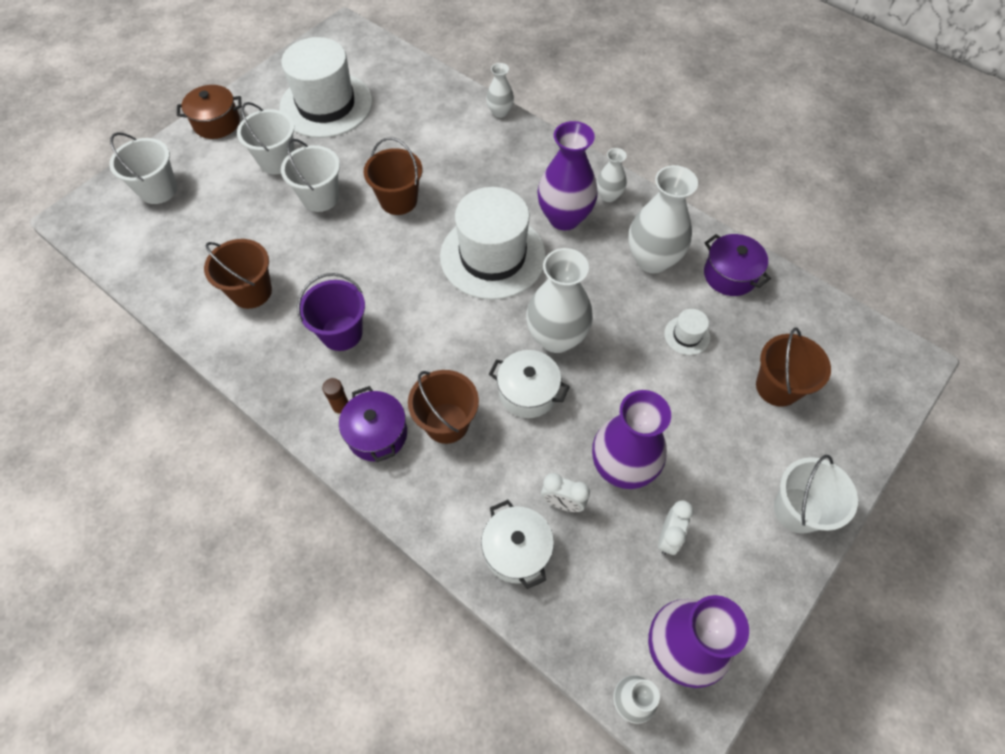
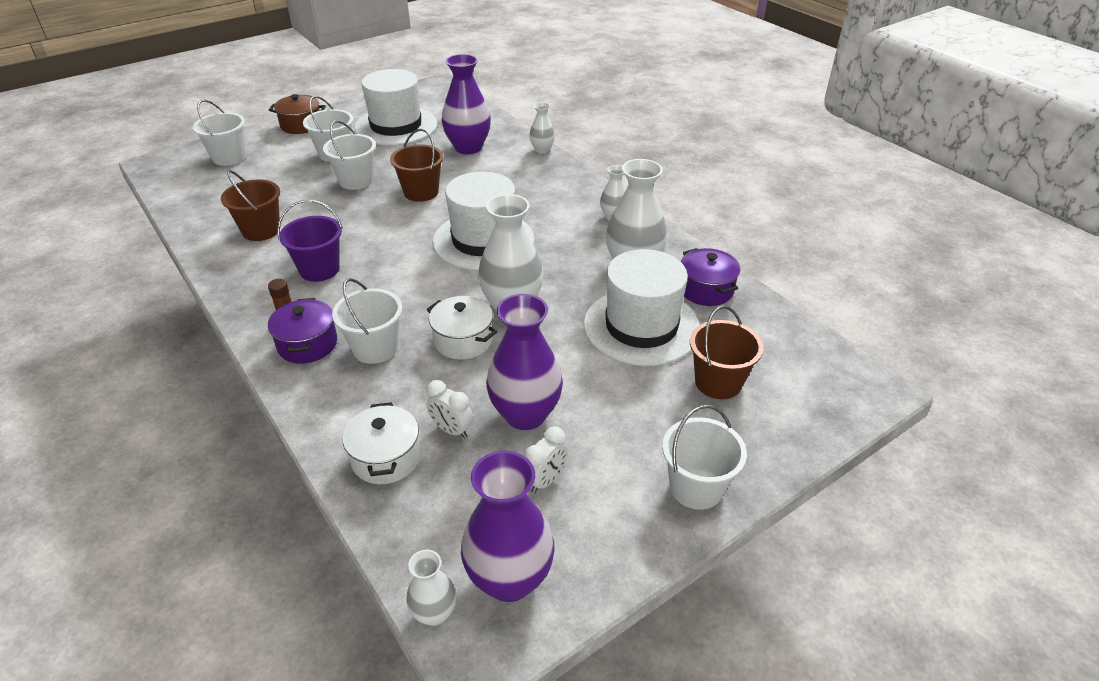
camera: 15 degrees right, 20 degrees down
(447, 423) = (375, 348): brown bucket -> white bucket
(564, 218) = (563, 225): purple vase -> purple vase (468, 147)
(687, 335) = (641, 326): white hat -> white hat, size x2.47

